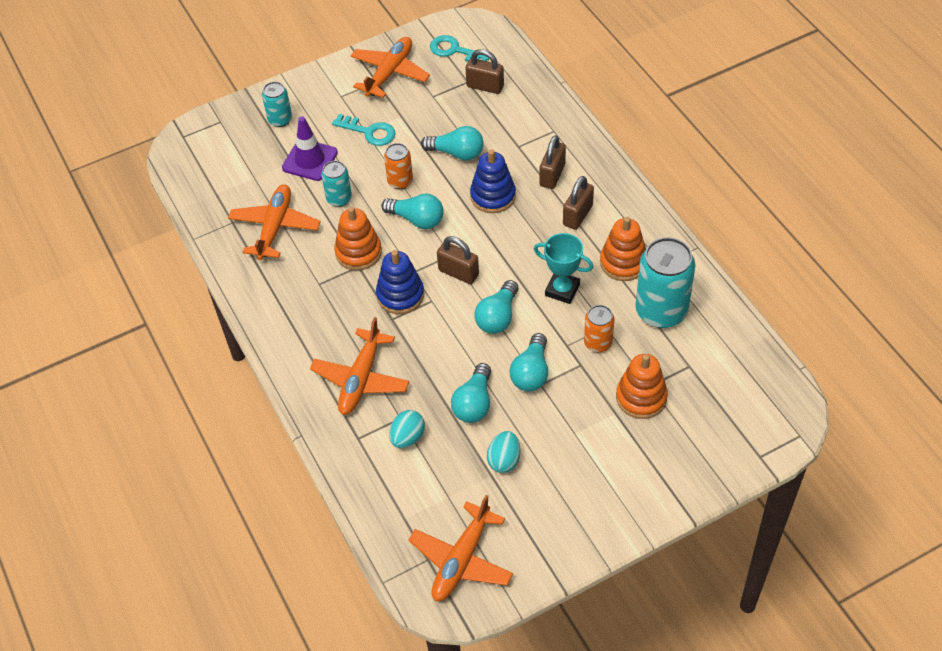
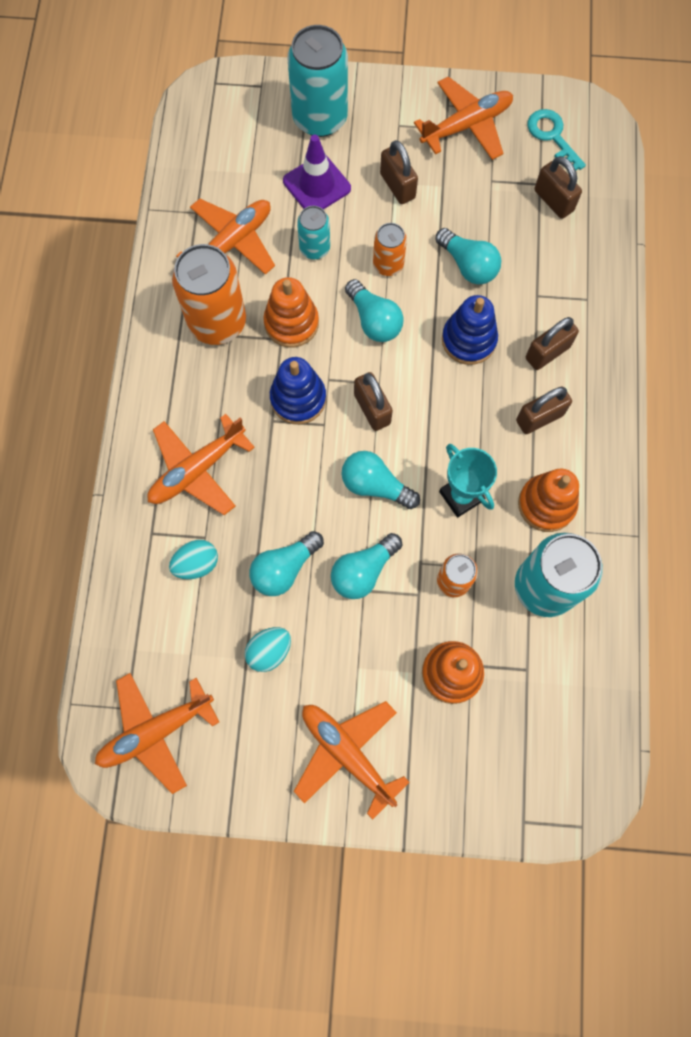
camera: 30 degrees right, 20 degrees up
(280, 119) = (320, 118): turquoise can -> turquoise can, size x1.87
(302, 280) = (217, 322): none -> orange can
(369, 132) = (397, 186): turquoise key -> brown padlock
(498, 317) = (375, 485): turquoise light bulb -> turquoise light bulb turned 60 degrees clockwise
(609, 489) = (347, 753): none -> orange plane

